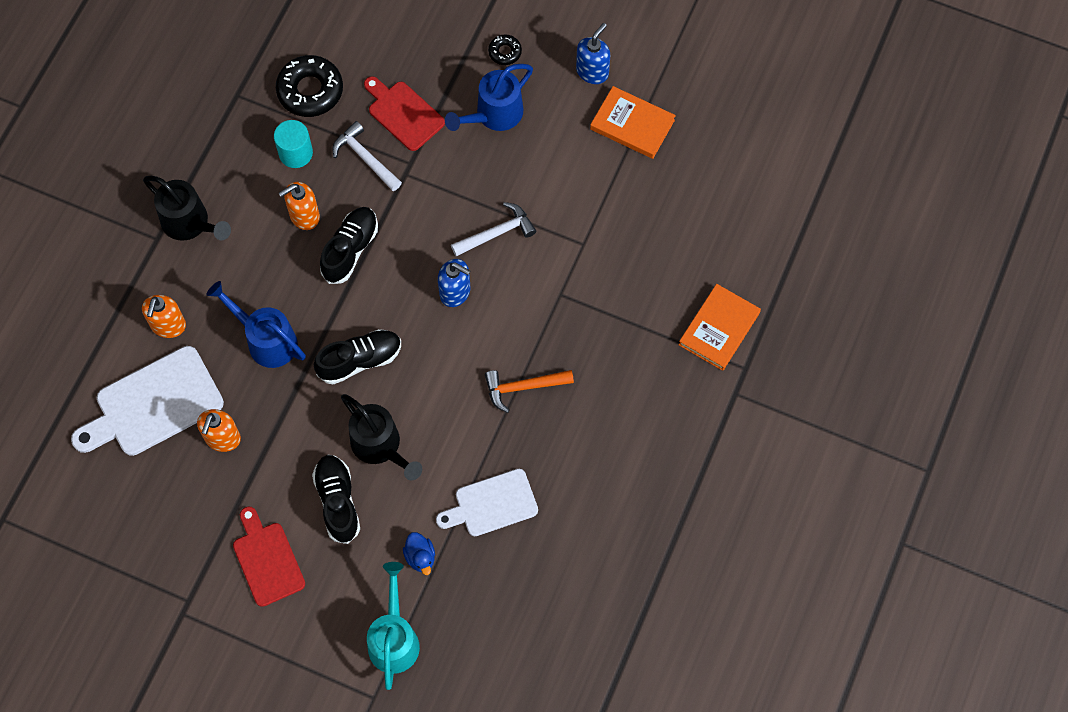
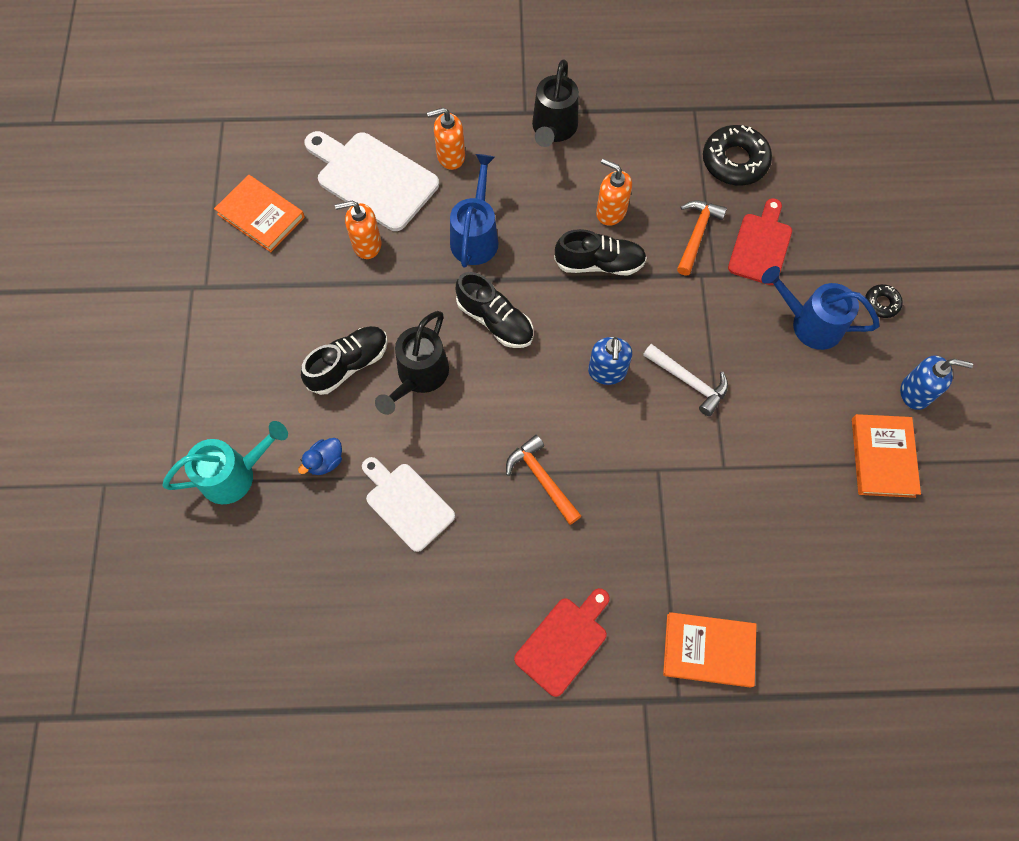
camera: 65 degrees right, 0 degrees up
(137, 522) = (261, 216): none -> orange book
(267, 560) = (268, 331): red cutting board -> red cutting board (564, 642)
(295, 153) = (667, 177): turquoise cylinder -> none
(365, 158) = (697, 234): white hammer -> orange hammer

